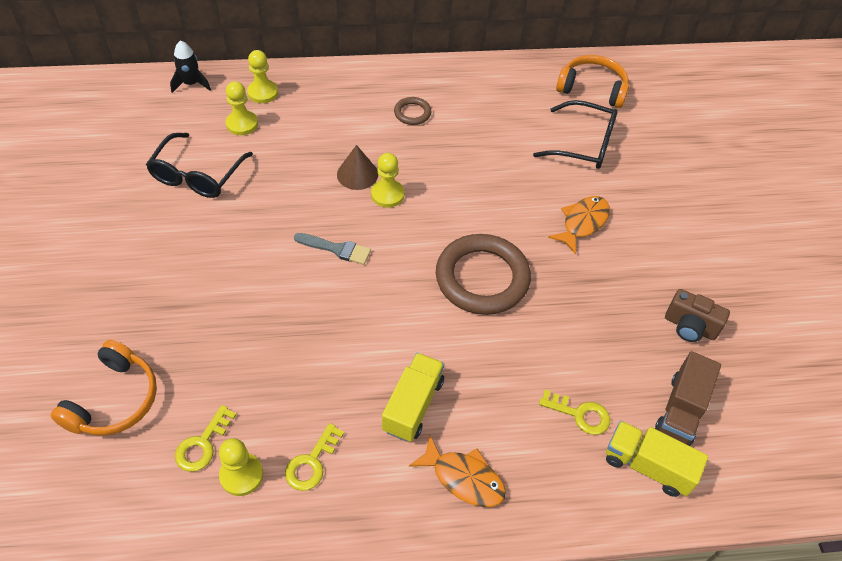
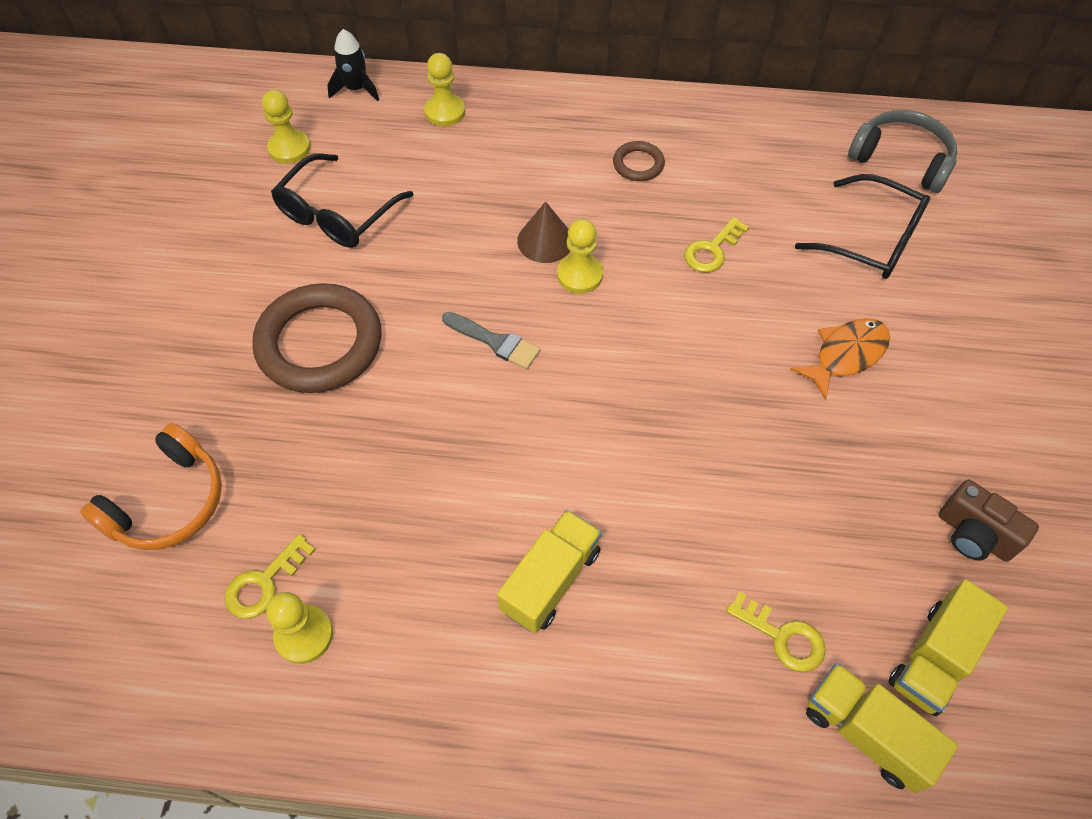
camera: 15 degrees right, 5 degrees up
(242, 124) = (409, 151): yellow pawn -> yellow pawn (289, 148)
(311, 463) = (398, 636): yellow key -> yellow key (712, 250)
(463, 478) = (598, 698): orange fish -> none
(482, 278) = (685, 414): brown ring -> brown ring (319, 343)
(592, 89) = (901, 160): orange headphones -> grey headphones
(681, 409) = (934, 657): brown truck -> yellow truck

